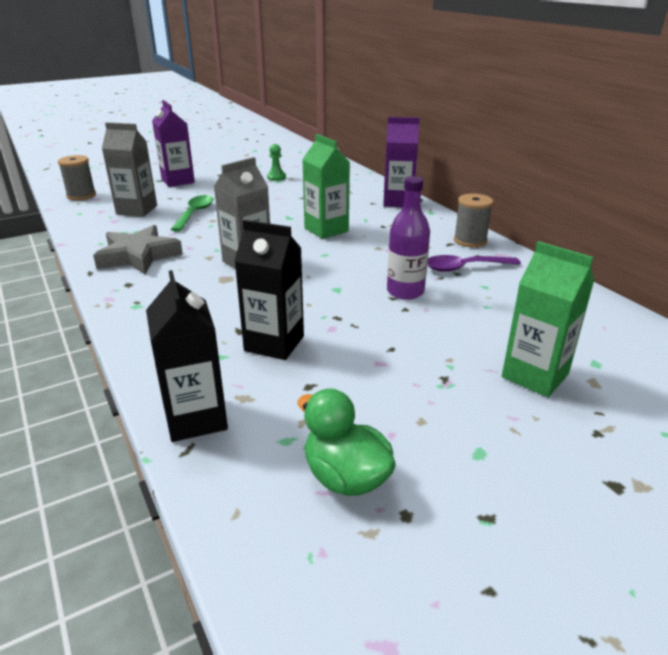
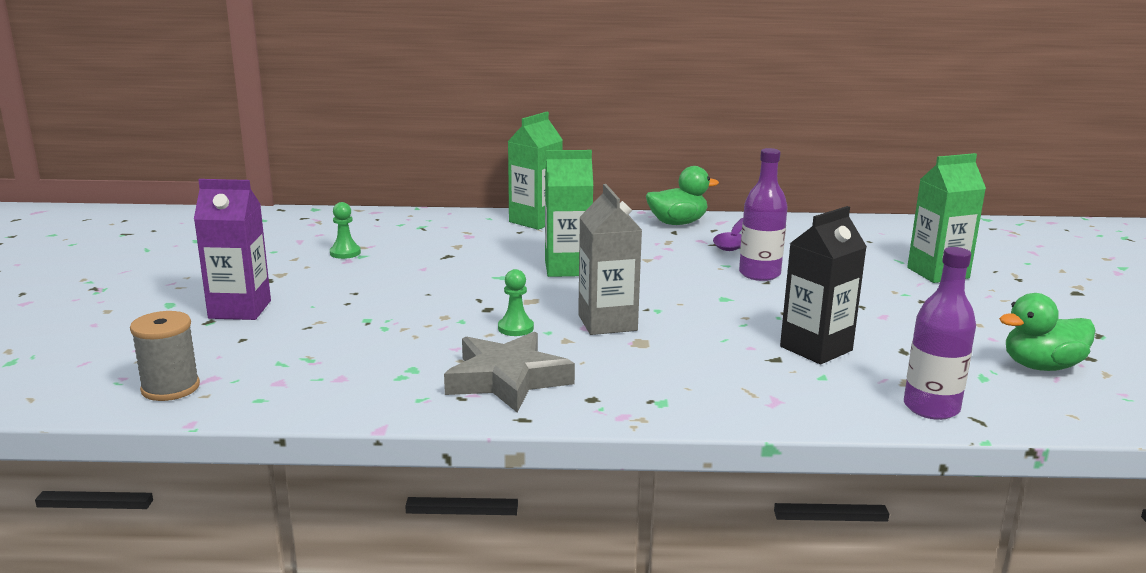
camera: 60 degrees left, 10 degrees down
(137, 210) = (322, 356): grey carton -> none
(195, 213) = (402, 322): green spoon -> none
(196, 418) = (931, 408): black carton -> purple bottle
(213, 240) = (515, 328): none -> green pawn
(398, 202) = (535, 221): purple carton -> green carton
(470, 240) = (677, 223): grey spool -> green duck

